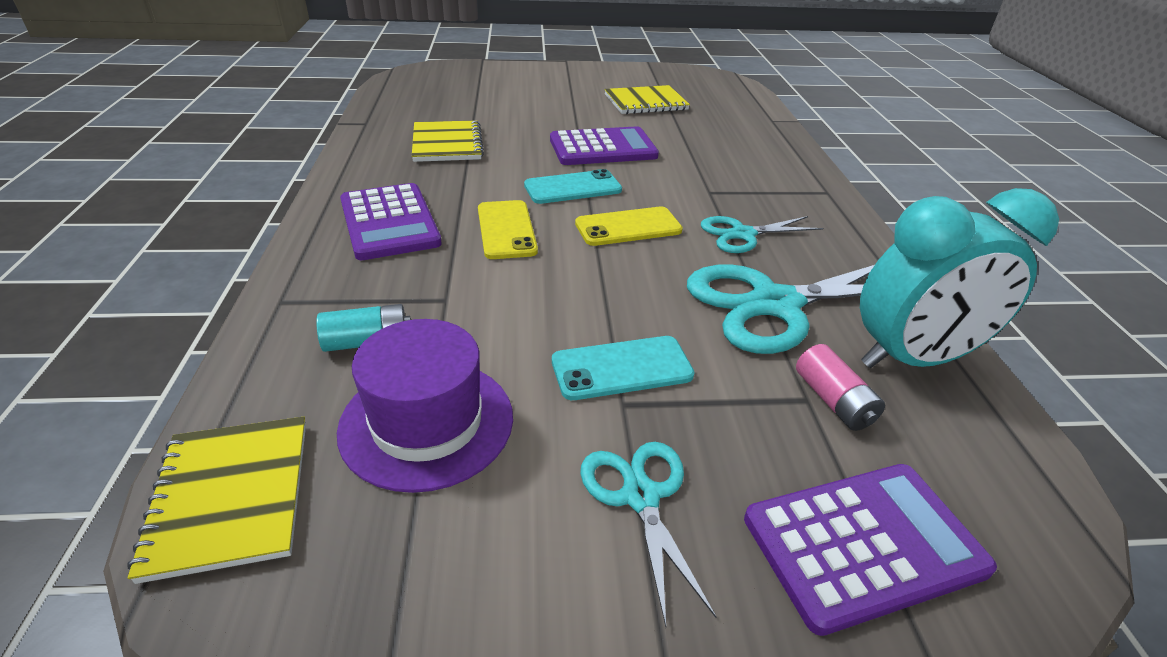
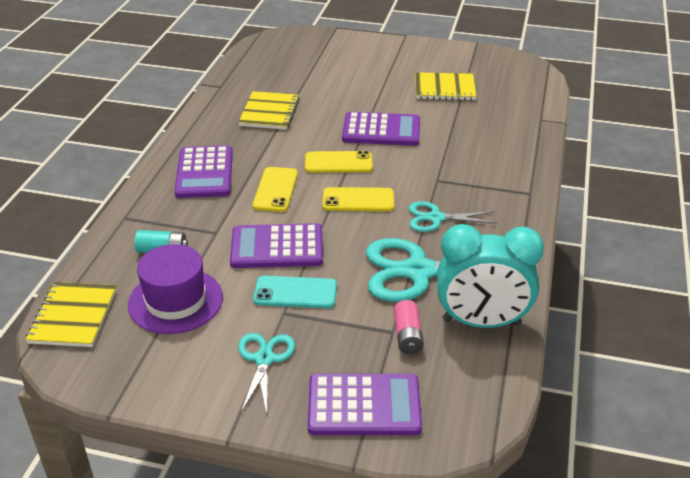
camera: 20 degrees right, 0 degrees up
(553, 306) = (277, 247): none -> purple calculator
(573, 188) = (338, 163): turquoise phone -> yellow phone

